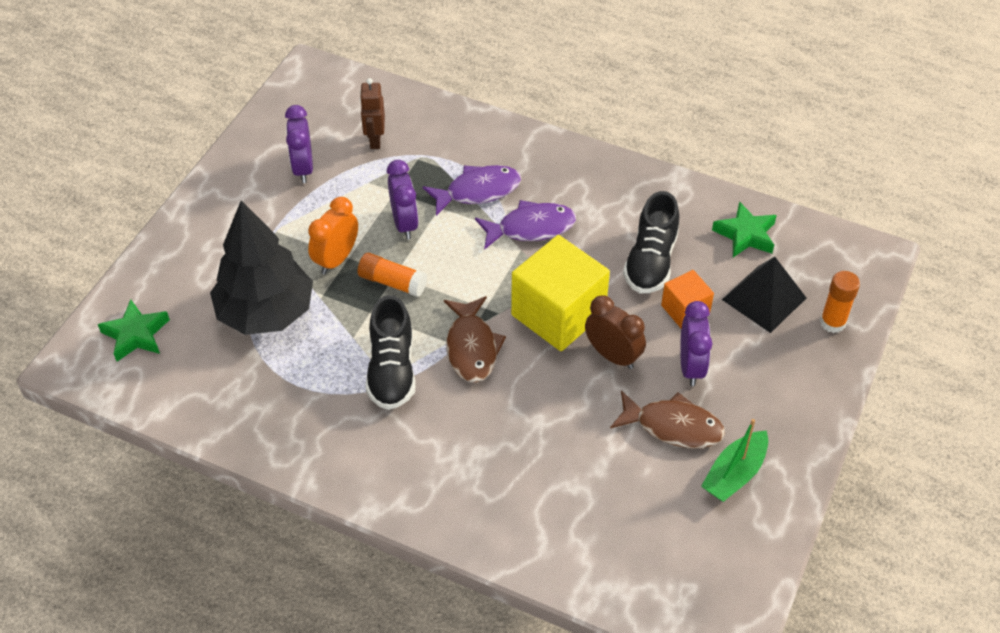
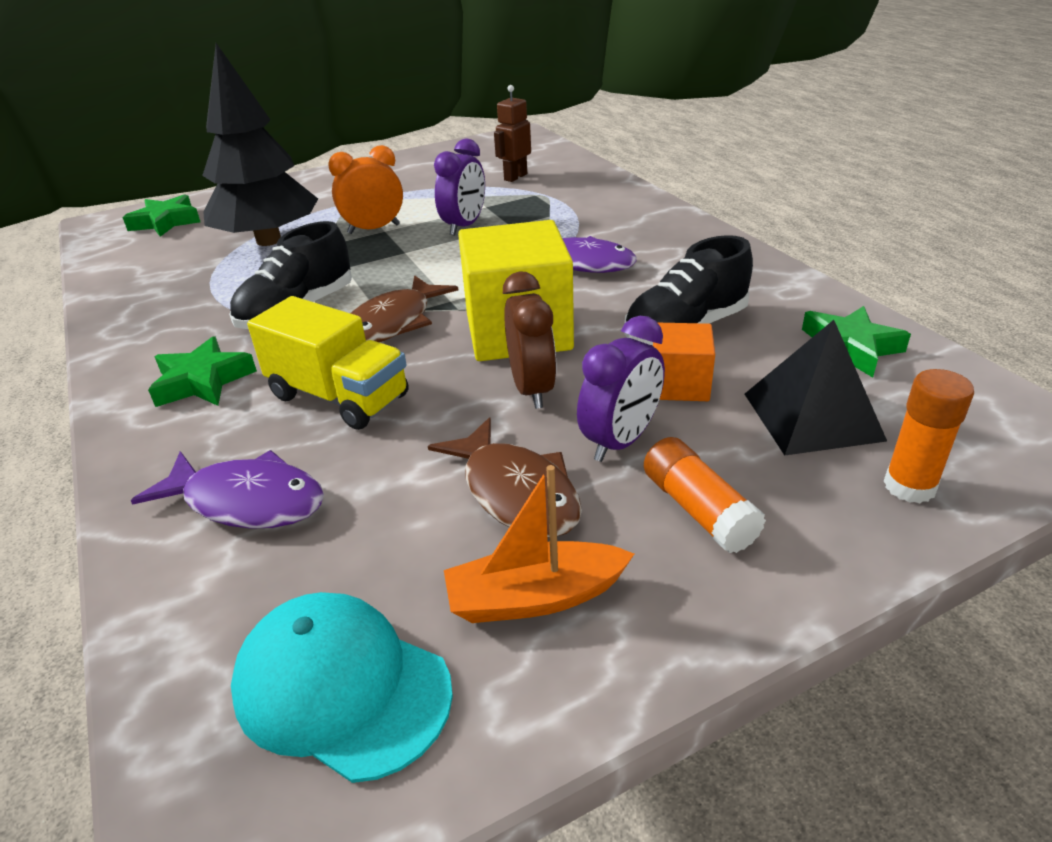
camera: 40 degrees right, 15 degrees down
(303, 168) = (434, 176): purple clock -> none
(392, 282) = (395, 256): orange glue stick -> orange glue stick (698, 510)
(412, 458) = (202, 381): none -> green star
(478, 191) = (562, 226): purple fish -> purple fish (247, 501)
(512, 421) = (339, 397): none -> yellow truck
(702, 559) = (342, 687): none -> turquoise cap
(734, 474) = (535, 597): green boat -> orange boat

